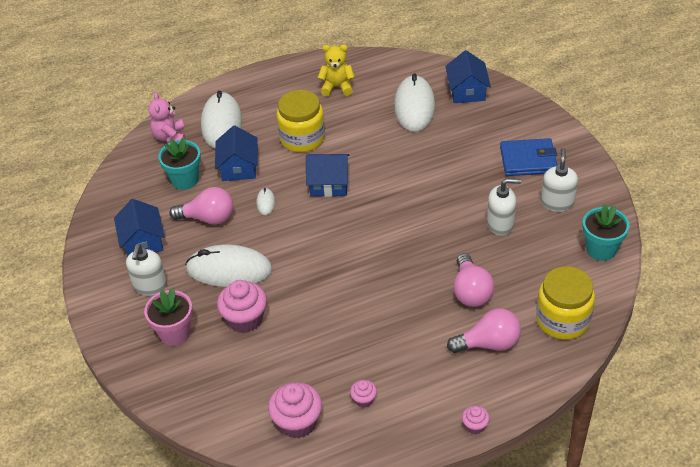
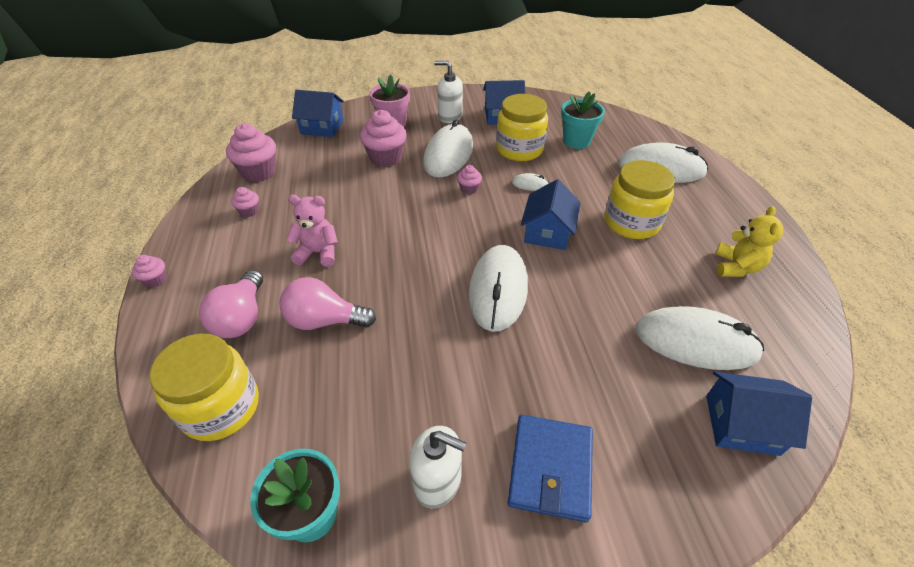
camera: 100 degrees right, 0 degrees up
(170, 137) = (641, 137): pink teddy bear -> pink teddy bear (318, 253)
(208, 218) = (519, 149): pink light bulb -> yellow jar
(239, 167) = (588, 173): blue house -> blue house (322, 127)
(283, 243) = (469, 189): none -> pink cupcake
(403, 202) = (498, 290): none -> white mouse
(500, 224) = (422, 384): white soap dispenser -> none

